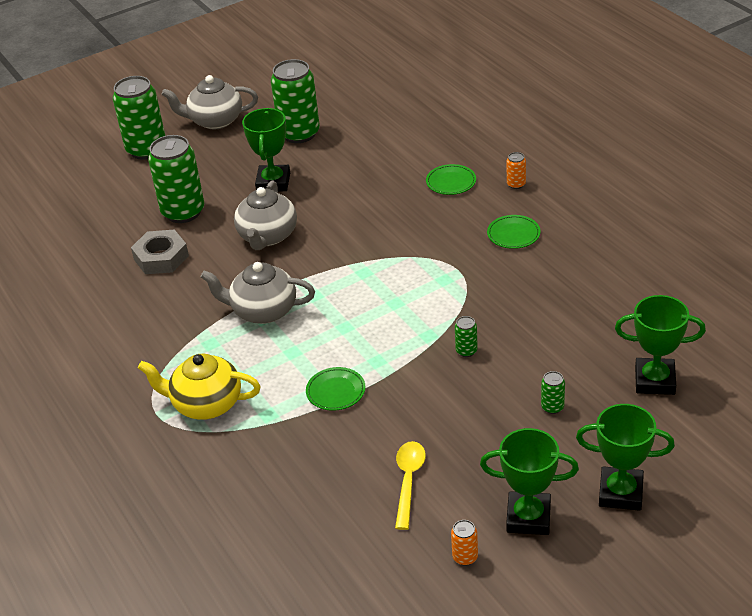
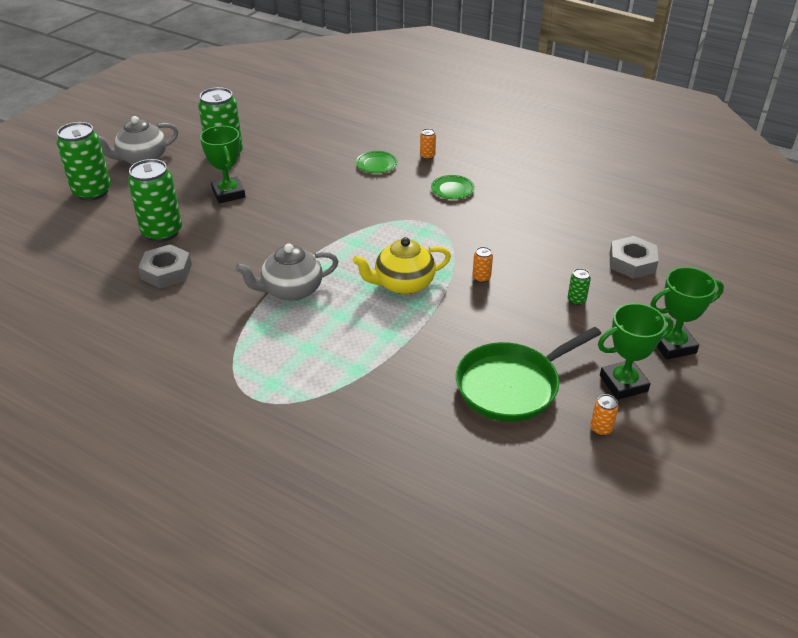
camera: 30 degrees left, 0 degrees up
(206, 404) = (294, 377): yellow teapot -> yellow teapot (403, 284)
(267, 236) = (253, 234): grey teapot -> none
(336, 391) = (400, 335): green plate -> none
(408, 481) = (512, 385): yellow spoon -> green pan
(466, 351) = (481, 278): green can -> orange can
(655, 380) = (632, 262): green trophy -> grey nut

